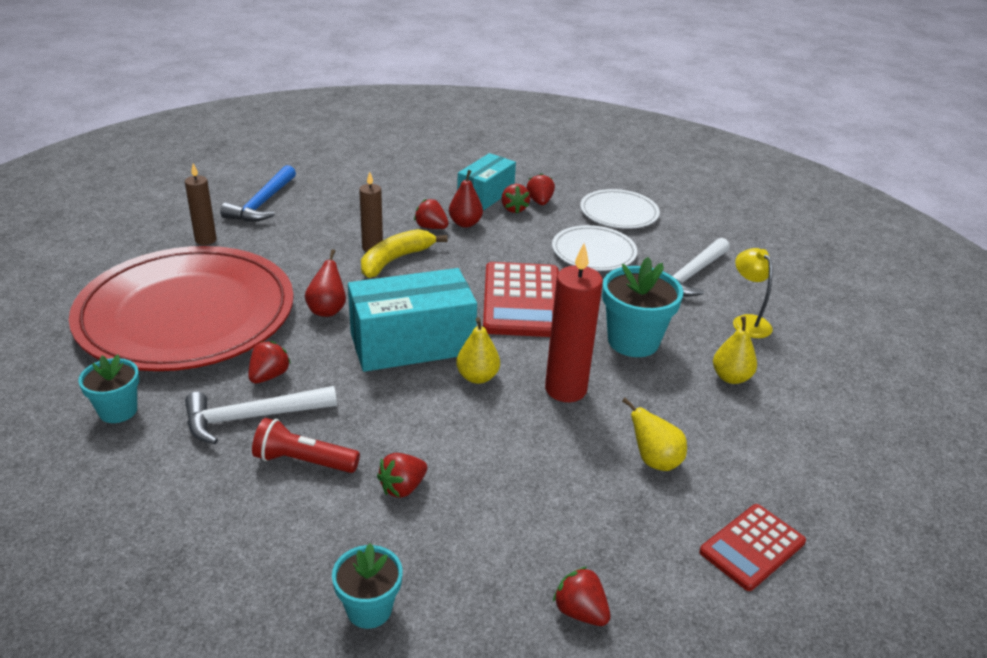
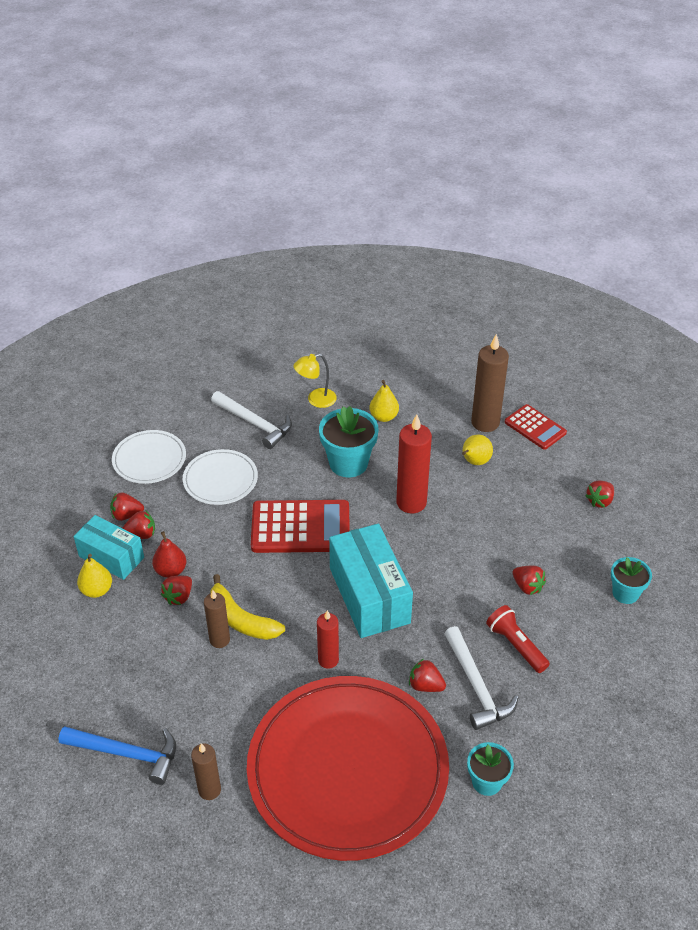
camera: 90 degrees left, 10 degrees up
(303, 461) = (515, 645): red flashlight -> red flashlight turned 135 degrees clockwise
(327, 310) = (328, 660): red pear -> red candle
(477, 377) = (405, 552): yellow pear -> yellow pear (97, 590)
(747, 483) = (485, 422): none -> brown candle

